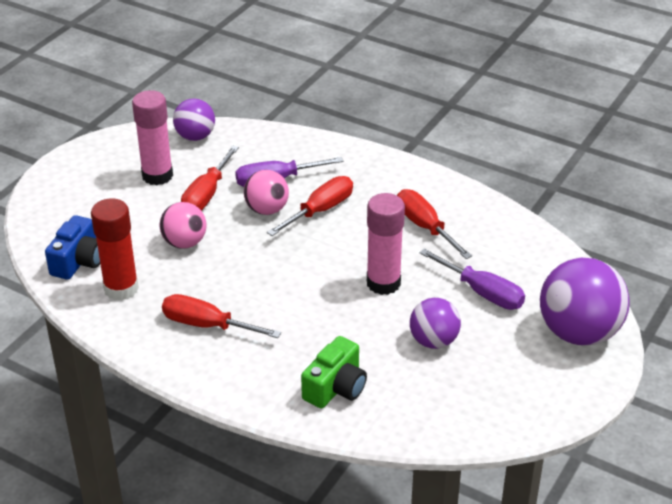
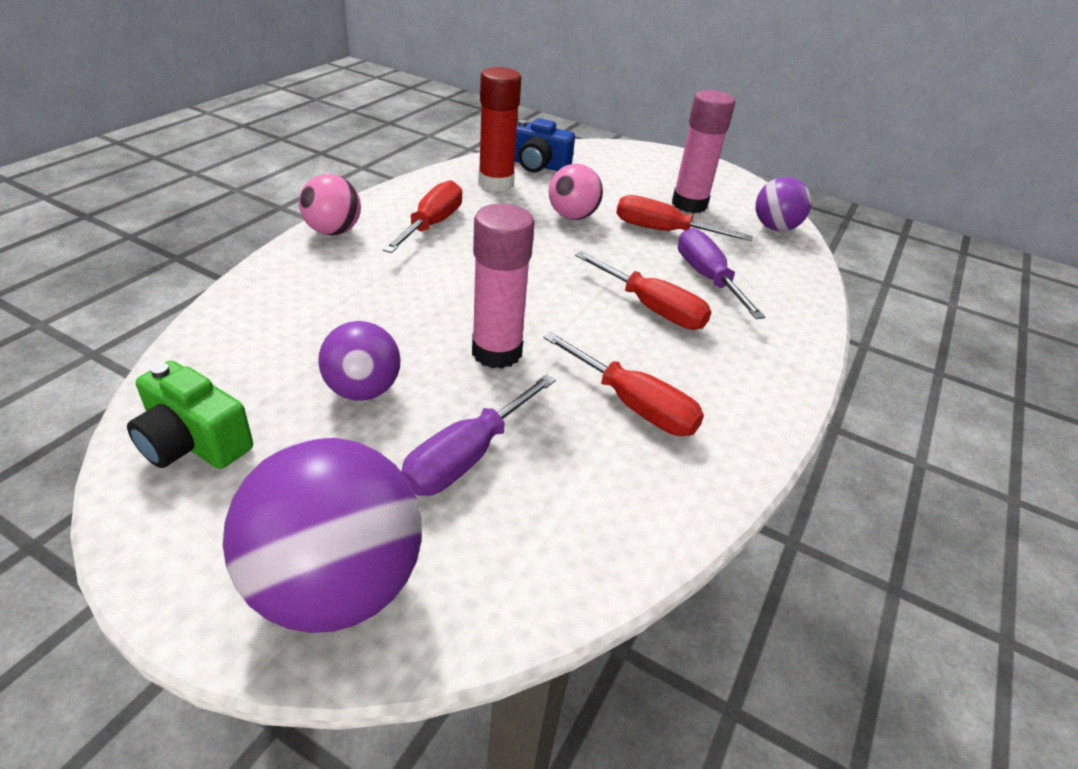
camera: 85 degrees right, 0 degrees up
(267, 209) = (644, 269): pink ball -> pink ball (333, 231)
(335, 387) = (300, 300): green camera -> green camera (193, 442)
(425, 227) = (633, 405): red screwdriver -> red screwdriver turned 75 degrees clockwise

